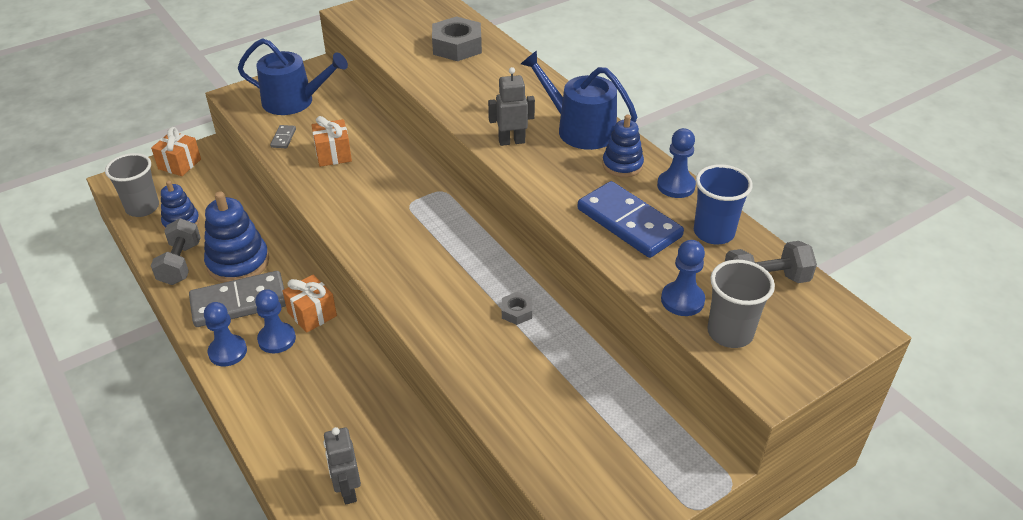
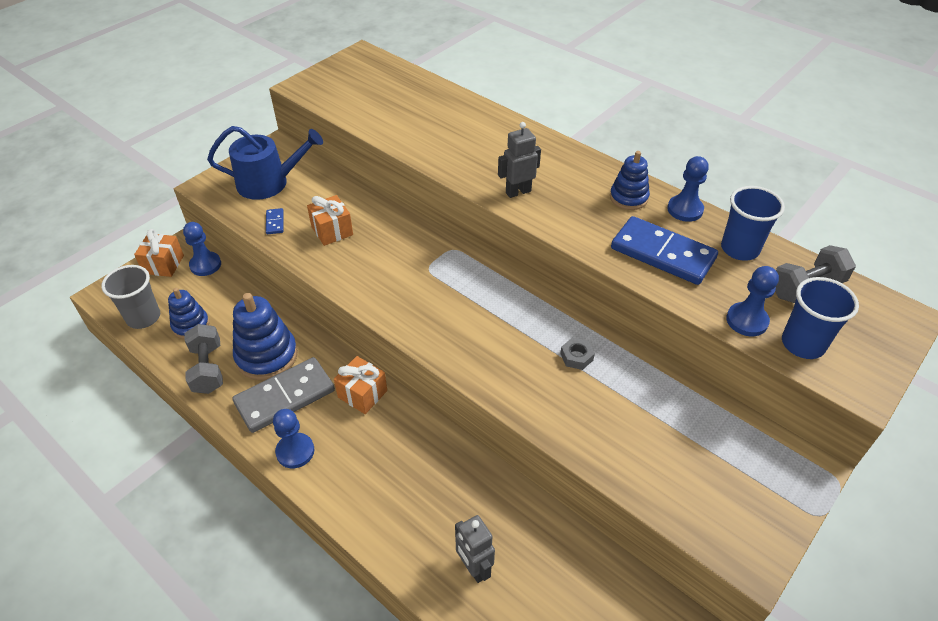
camera: 15 degrees left, 5 degrees up
(277, 339) = (339, 427): blue pawn -> blue pawn (205, 265)
(283, 138) = (275, 222): grey domino -> blue domino
(457, 46) = (421, 105): grey nut -> none
(580, 129) = (573, 169): blue watering can -> none
(730, 333) = (802, 344): grey cup -> blue cup

